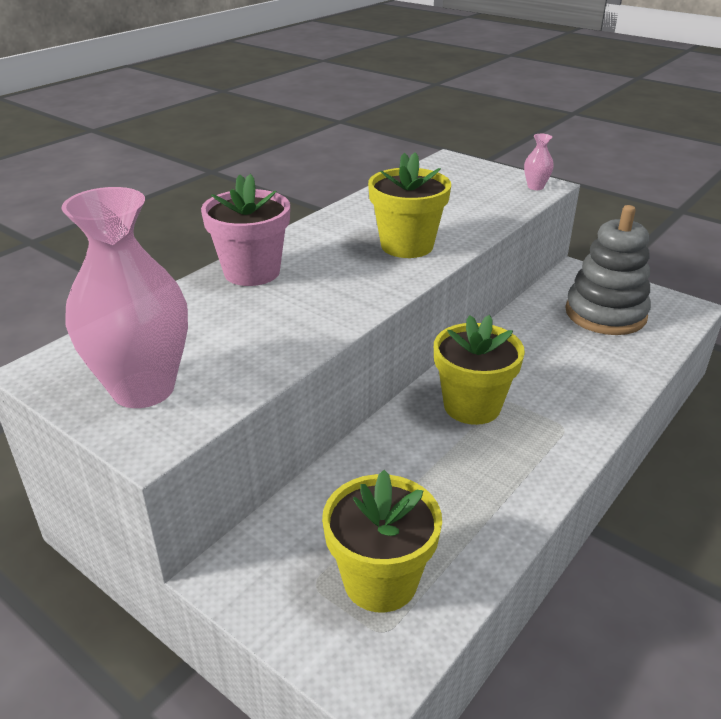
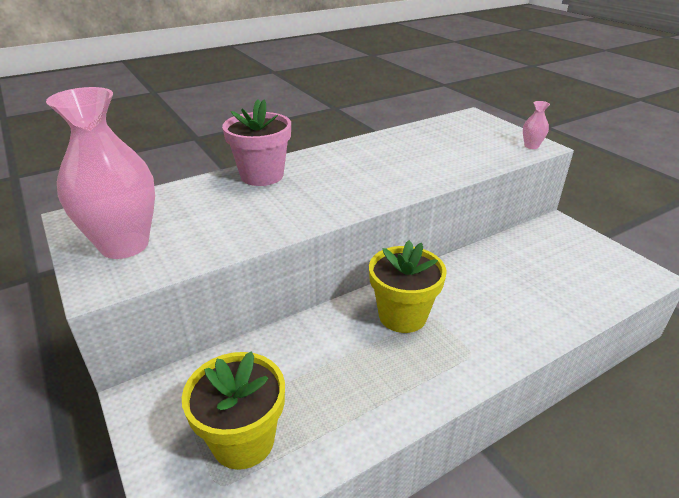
camera: 20 degrees right, 0 degrees up
(407, 245) = (391, 175): yellow flower pot -> none
(605, 314) = (564, 264): grey stacking toy -> none

